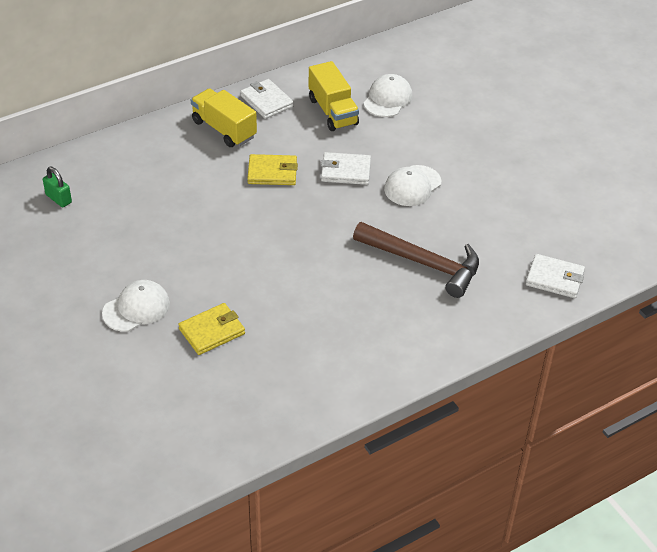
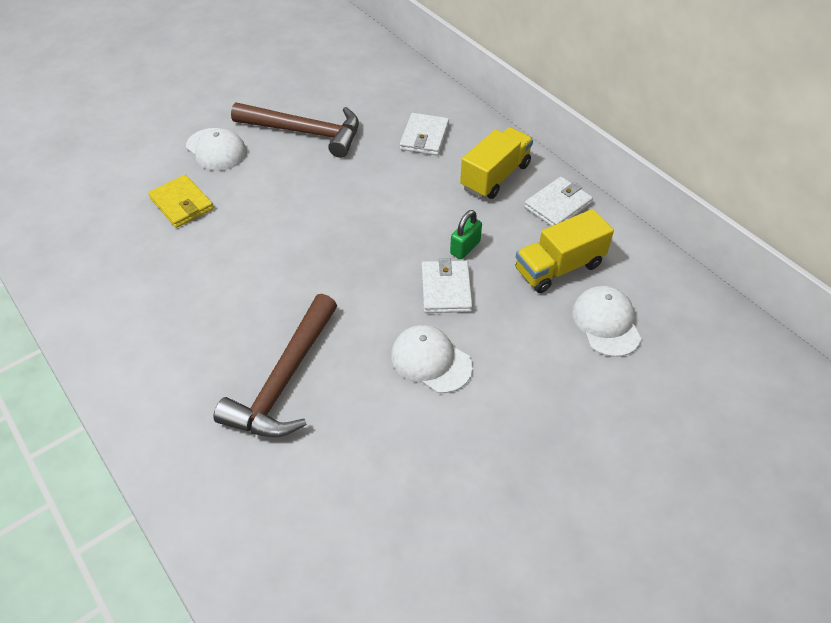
camera: 85 degrees right, 5 degrees up
(58, 199) = (362, 81): green padlock -> green padlock (465, 247)
(128, 243) = (305, 132): none -> brown hammer
(272, 172) = (430, 223): yellow wallet -> none
(388, 99) = (606, 323): white cap -> white cap turned 120 degrees counterclockwise
(554, 278) = (257, 547): white wallet -> white wallet (424, 137)

